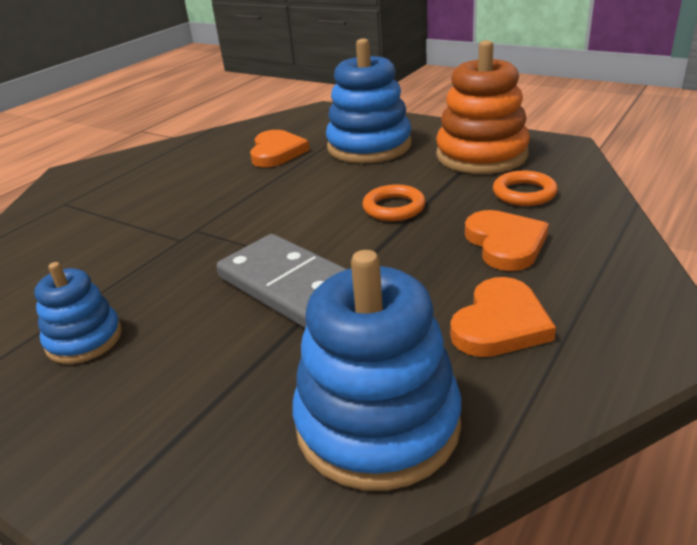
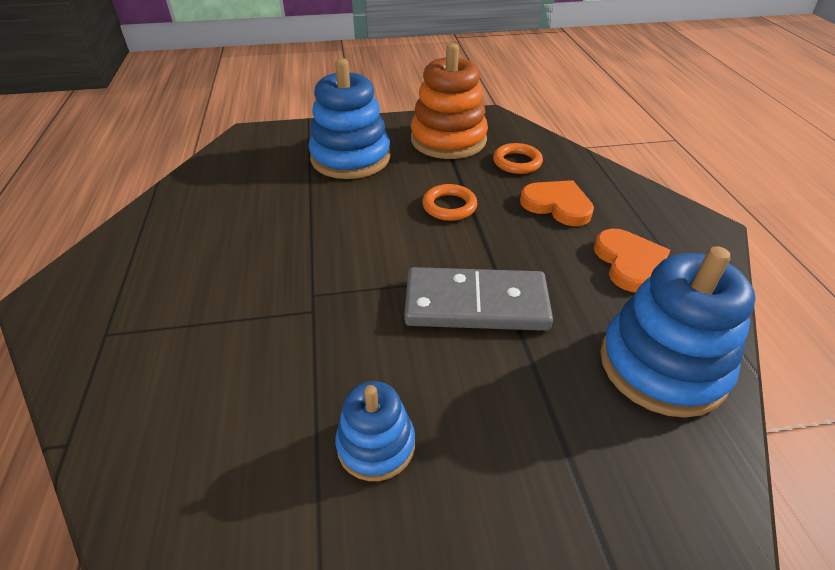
camera: 45 degrees left, 10 degrees up
(276, 152) = (272, 190): orange heart -> none

